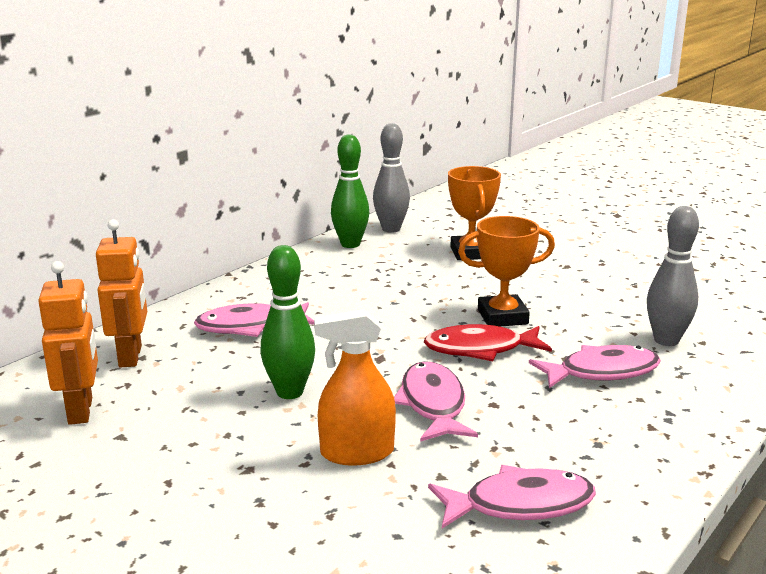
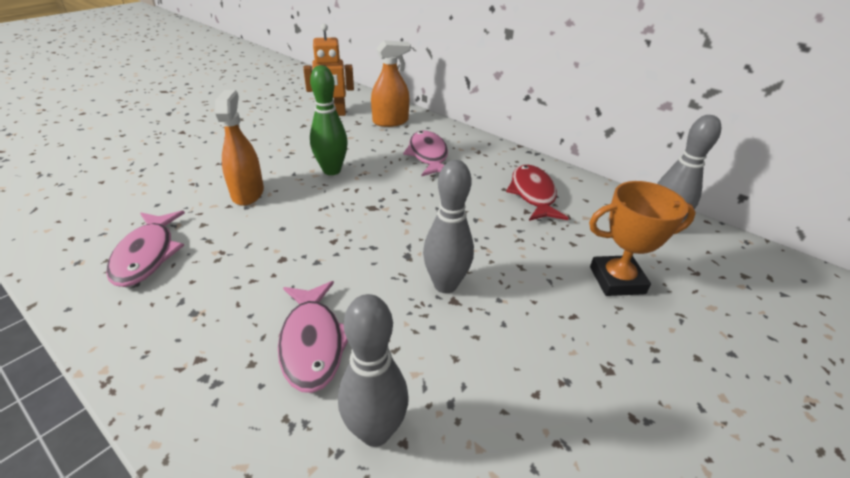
camera: 90 degrees right, 15 degrees up
(131, 356) = (390, 121): orange robot -> orange spray bottle
(350, 244) = (605, 200): green bowling pin -> none
(433, 404) = (293, 227): pink fish -> none
(480, 349) = (377, 261): red fish -> red fish (533, 194)
(502, 317) = (445, 285): orange trophy -> grey bowling pin

